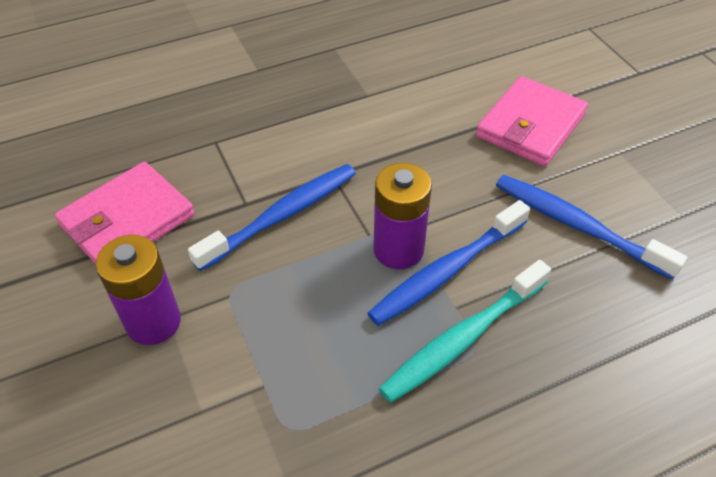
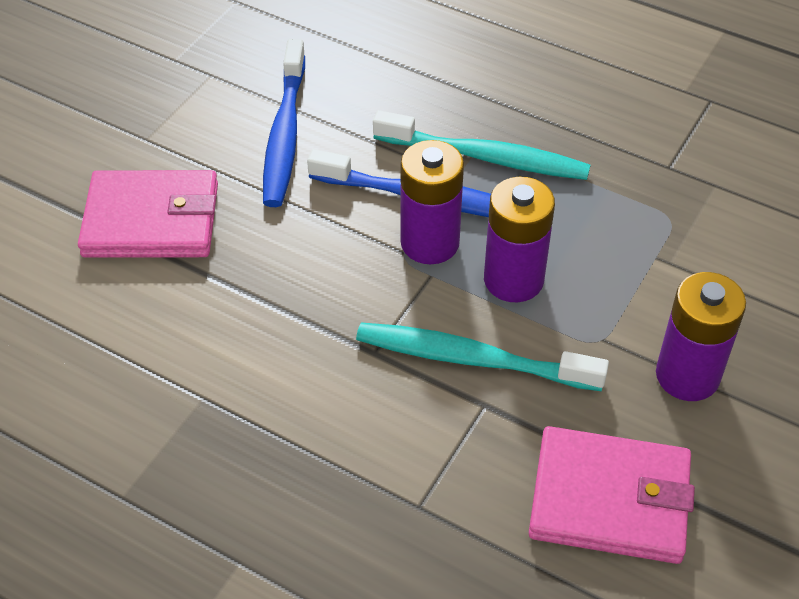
camera: 125 degrees left, 0 degrees up
(281, 216) = (472, 359): blue toothbrush -> turquoise toothbrush
(324, 277) = (513, 280): none -> purple battery

